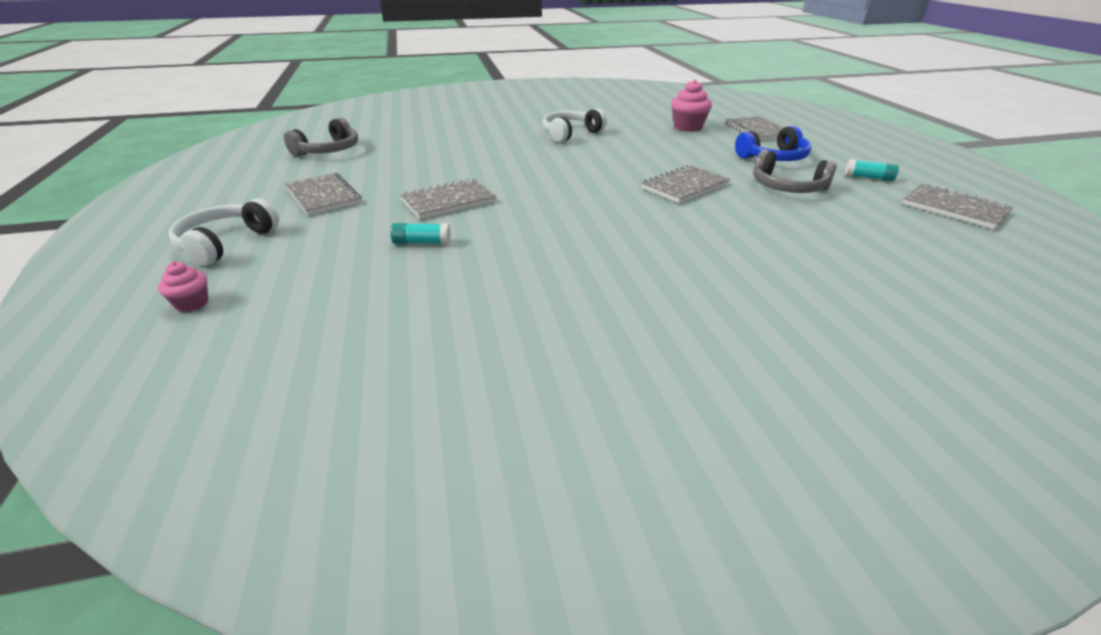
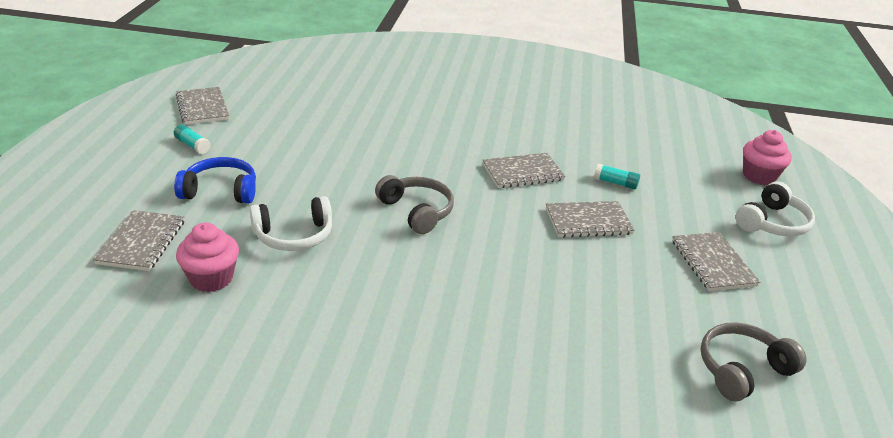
camera: 160 degrees left, 0 degrees up
(192, 303) = (759, 176): pink cupcake -> pink cupcake, size x1.75
(570, 134) = (385, 312): white headphones -> white headphones (294, 235)
(684, 186) = (363, 180): grey notebook -> grey notebook (522, 172)
(787, 187) = (280, 155): grey headphones -> grey headphones (417, 211)

